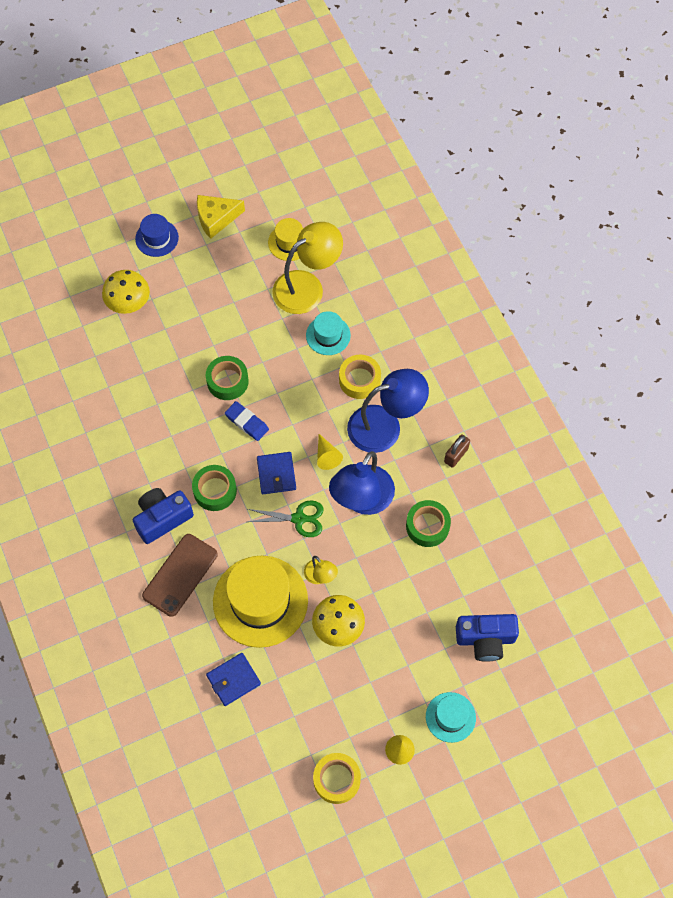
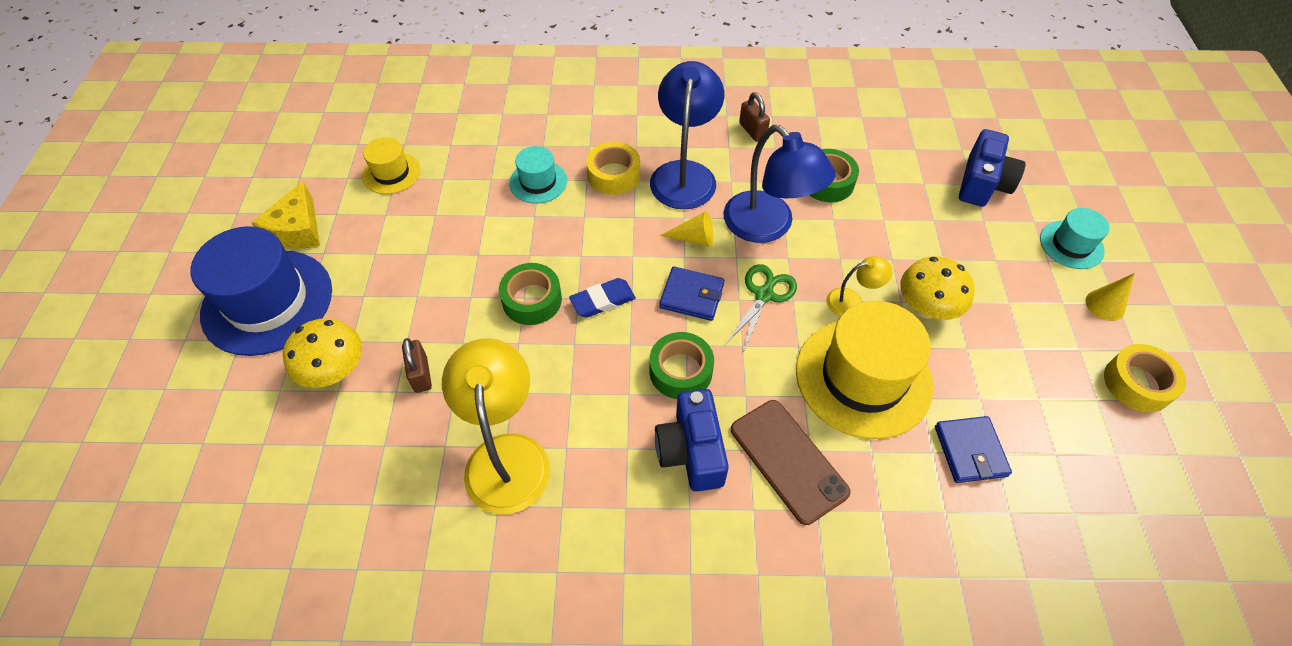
camera: 65 degrees left, 10 degrees down
(146, 349) = (421, 374): none -> brown padlock
(157, 238) = (267, 302): blue hat -> blue hat, size x1.95
(307, 286) = (461, 178): yellow lamp -> yellow lamp (506, 455)

